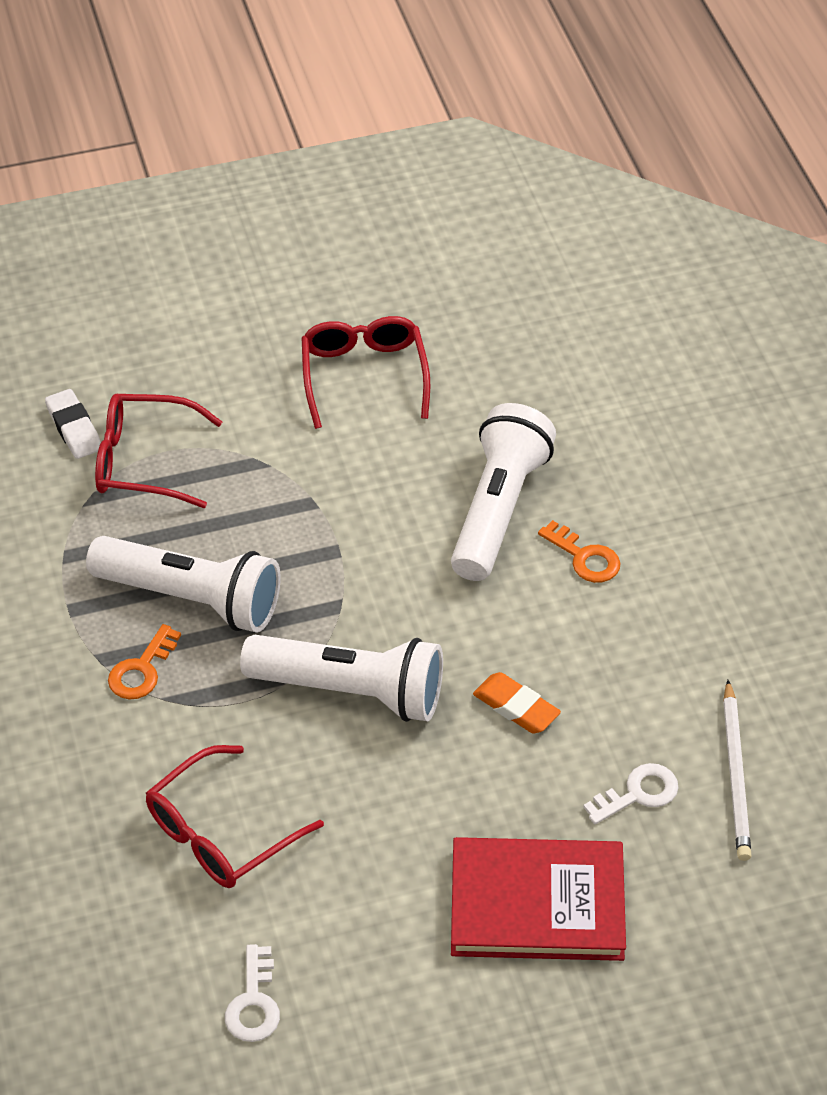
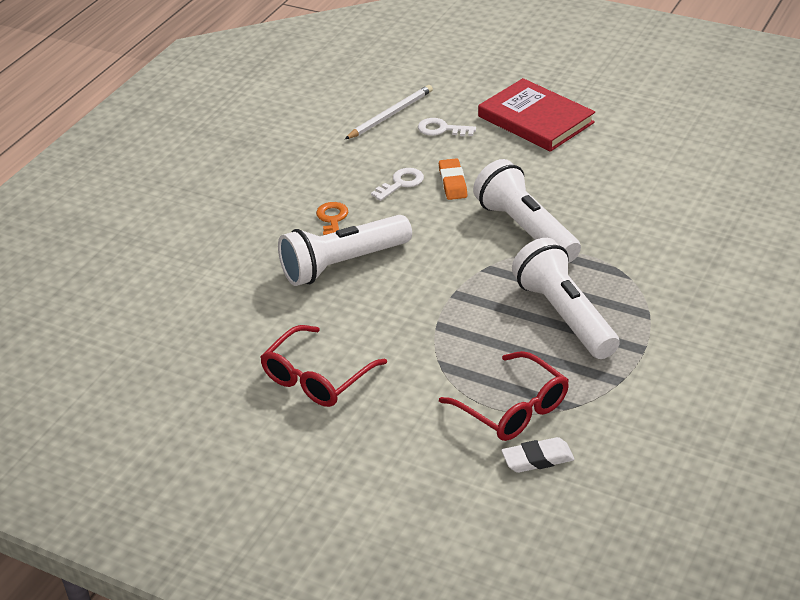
camera: 135 degrees left, 10 degrees down
(74, 428) = (537, 459): white eraser -> white eraser turned 60 degrees clockwise
(141, 670) = (629, 297): orange key -> none
(221, 832) = (656, 210): red glasses -> none
(254, 1003) = (701, 149): white key -> white key (401, 183)

